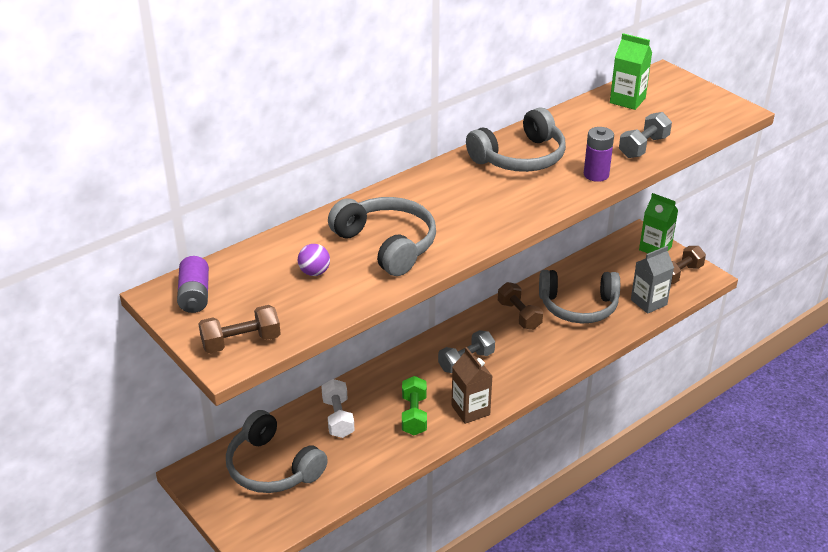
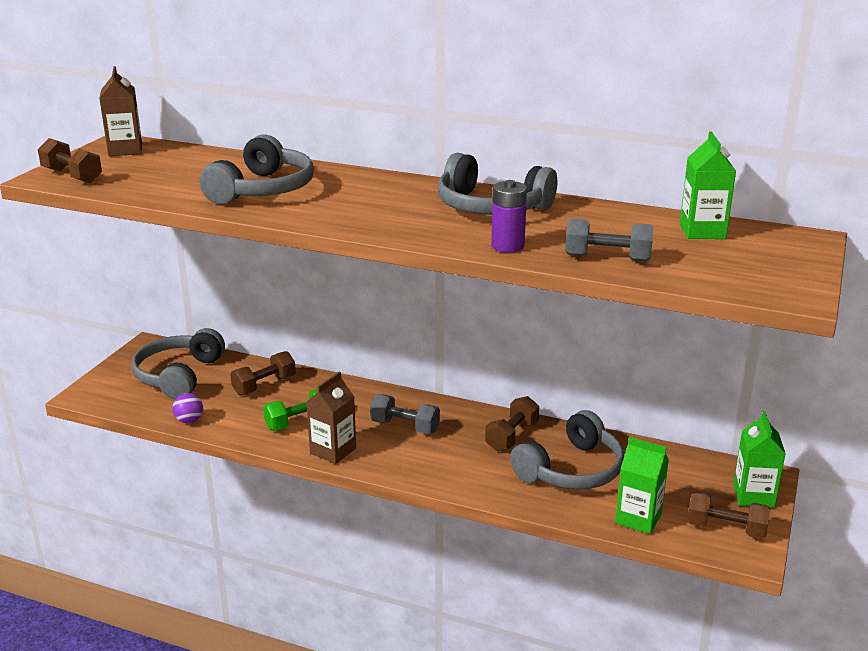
camera: 60 degrees right, 10 degrees down
(194, 295) = (125, 150): purple battery -> brown carton
(314, 272) = (193, 176): purple ball -> purple ball (189, 420)
(338, 418) = (264, 385): white dumbbell -> brown dumbbell
(578, 306) = (571, 470): grey headphones -> grey headphones turned 105 degrees counterclockwise
(648, 302) = (638, 518): grey carton -> green carton

